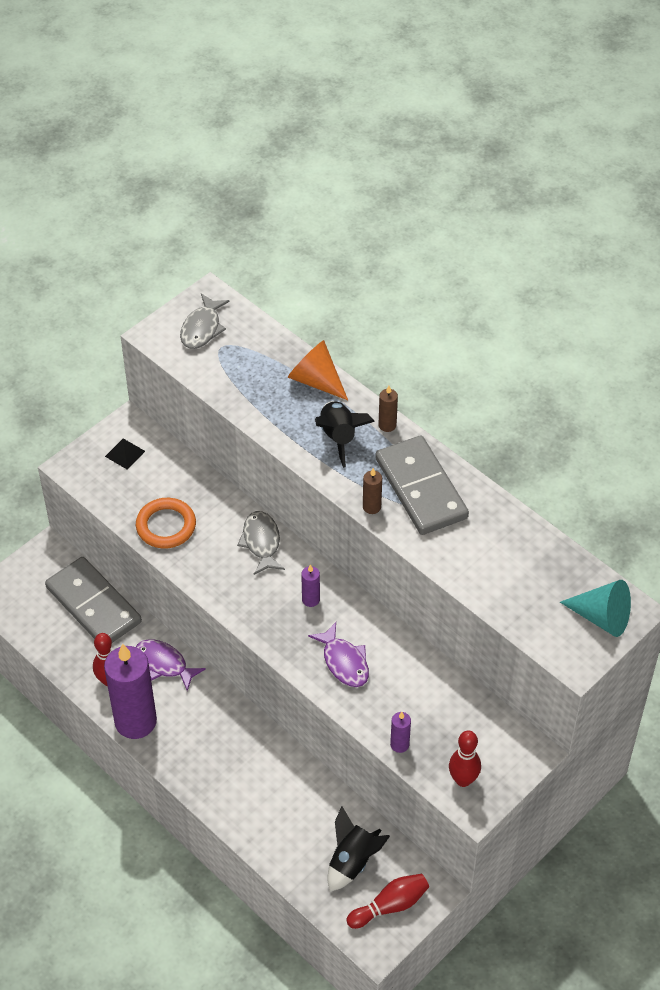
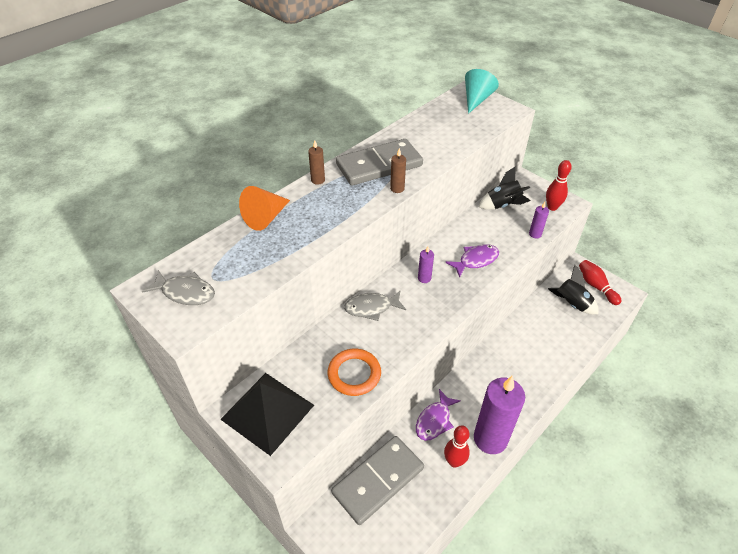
camera: 90 degrees left, 5 degrees down
(125, 453) = (267, 412): black pyramid -> black pyramid, size x2.40
(339, 437) = (328, 205): black rocket -> black rocket (502, 205)

